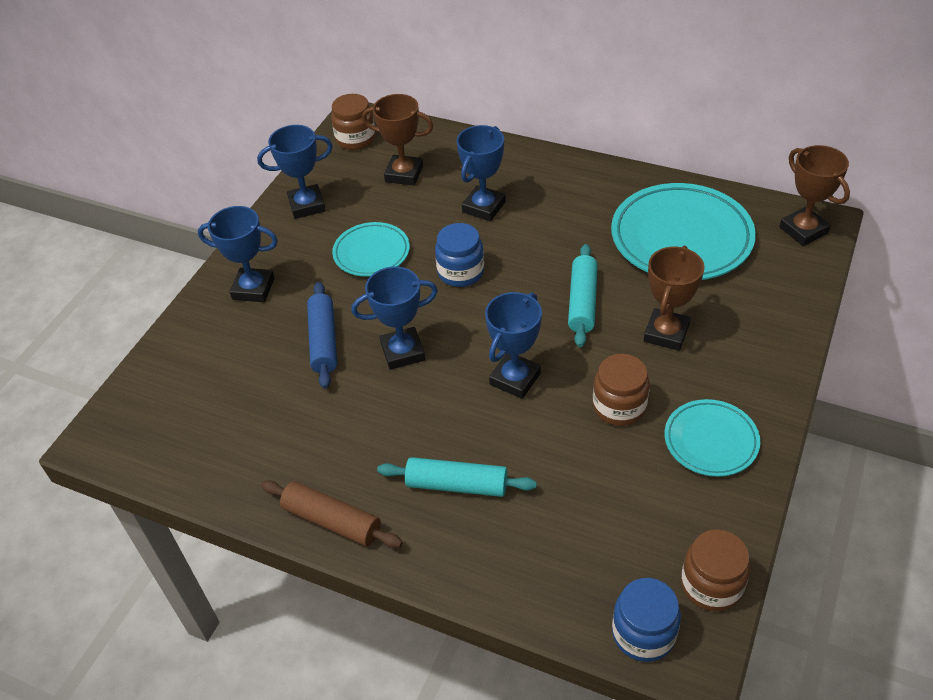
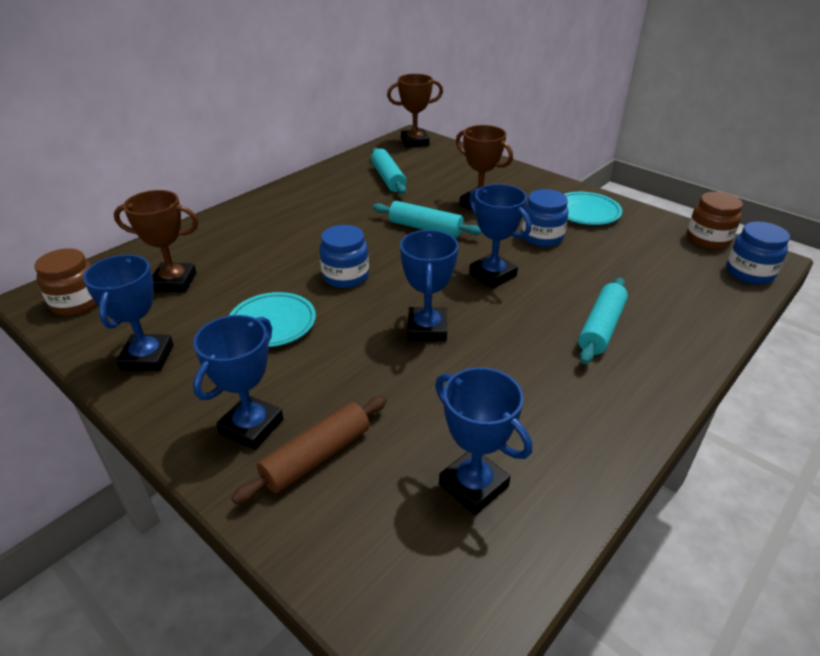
camera: 75 degrees left, 10 degrees down
(323, 341) = (379, 380): blue rolling pin -> none
(332, 521) = (630, 415): brown rolling pin -> brown rolling pin (316, 456)
(404, 174) = (174, 282): brown trophy -> brown trophy turned 60 degrees clockwise
(484, 207) = (271, 248): blue trophy -> blue trophy (473, 485)
(619, 406) = (542, 237): brown jar -> blue jar
(681, 238) = (388, 178): turquoise plate -> turquoise rolling pin

